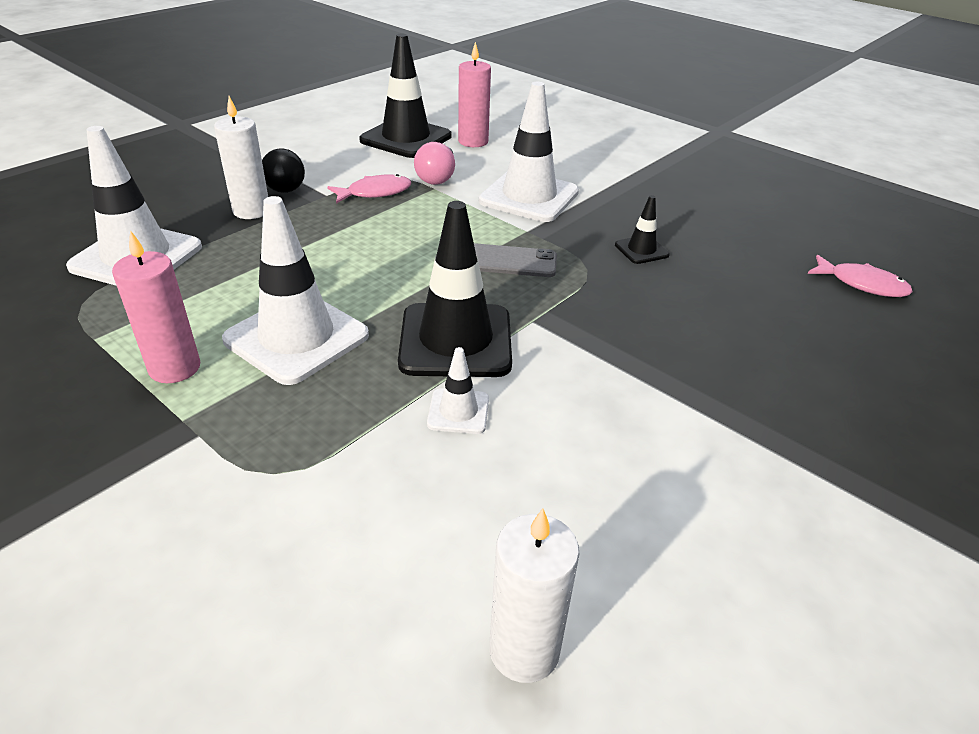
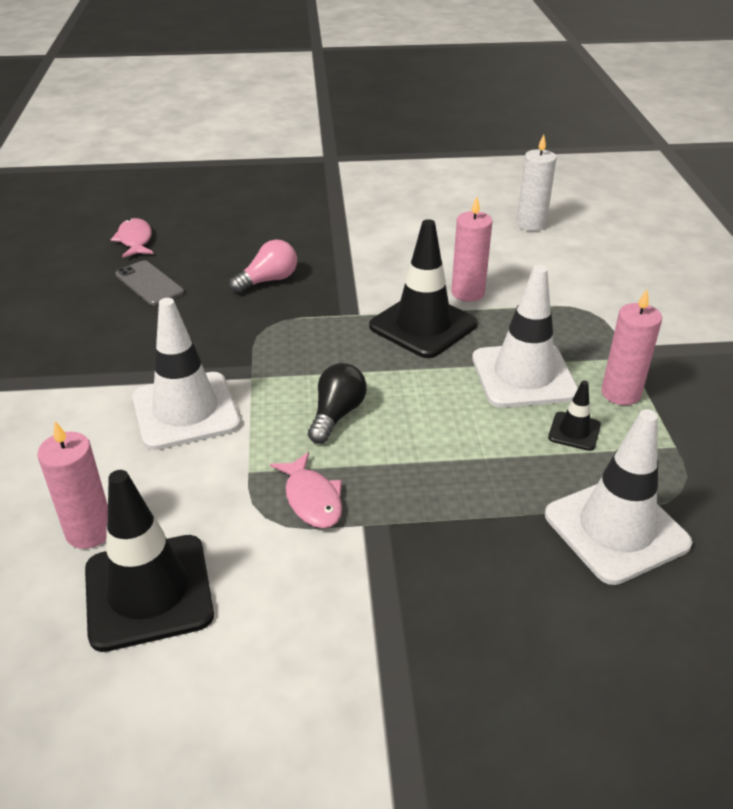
camera: 135 degrees left, 0 degrees up
(251, 211) = (463, 542): white candle -> none
(283, 185) = (392, 574): black light bulb -> black light bulb (336, 415)
(375, 193) = (312, 499): pink fish -> pink fish turned 135 degrees counterclockwise
(437, 177) = (221, 488): pink light bulb -> pink light bulb (268, 280)
(458, 411) = (468, 293): white traffic cone -> pink candle
(508, 261) = (308, 359): grey phone -> grey phone (149, 283)
(641, 250) = (204, 320): black traffic cone -> black traffic cone (574, 431)

